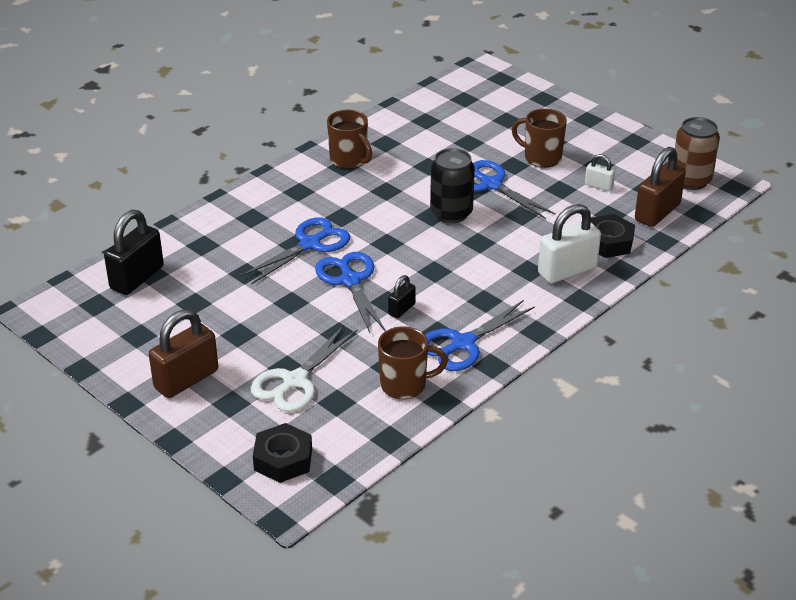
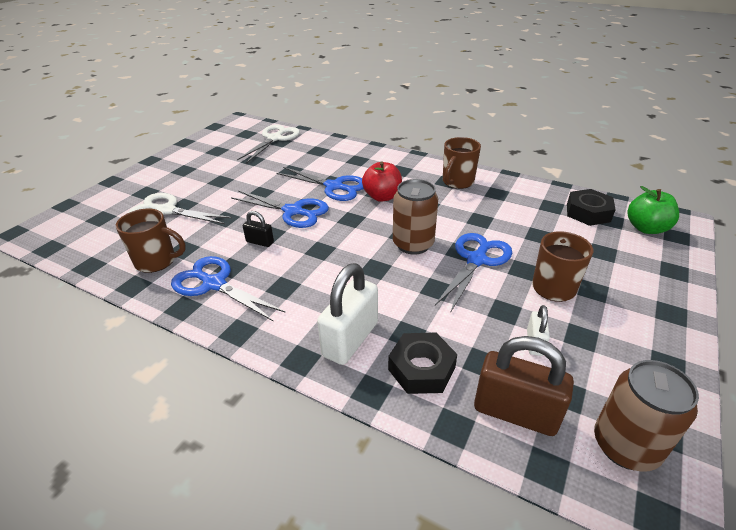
camera: 75 degrees right, 0 degrees up
(137, 278) = (275, 139): black padlock -> white scissors
(186, 379) = (171, 173): brown padlock -> none
(283, 459) = (78, 222): black nut -> black nut (588, 213)
(350, 281) = (293, 211): blue scissors -> blue scissors turned 60 degrees clockwise
(352, 215) = (382, 197): none -> red apple
(405, 385) = (157, 261): brown mug -> brown mug turned 60 degrees counterclockwise
(451, 213) = (413, 244): black can -> brown can
(484, 87) = (646, 228): none -> green apple
(567, 270) = (350, 339): white padlock -> white padlock turned 75 degrees clockwise

